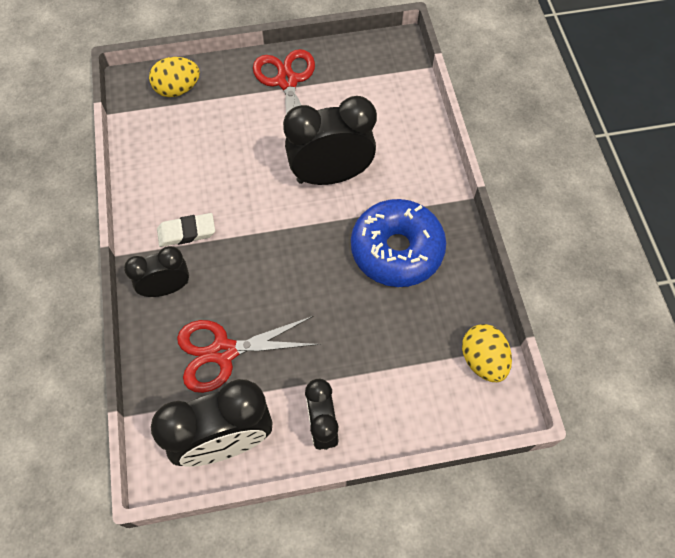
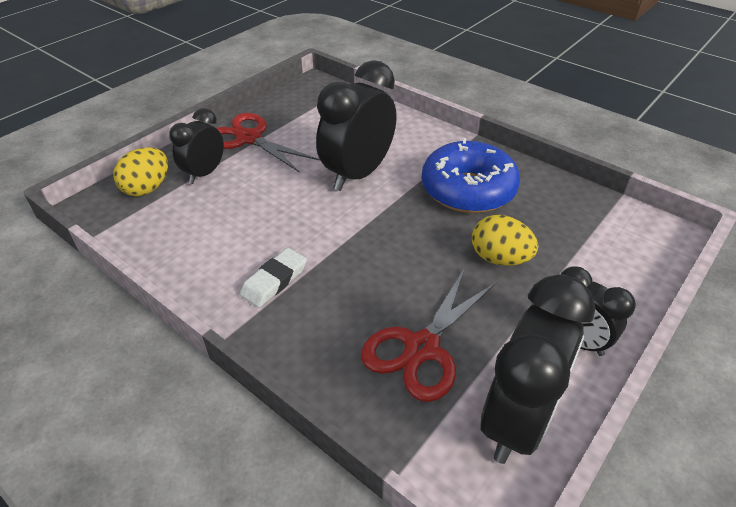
camera: 40 degrees left, 20 degrees down
(166, 288) = (304, 335): black clock -> black clock (204, 173)
(483, 360) = (615, 216): yellow egg -> yellow egg (499, 258)

